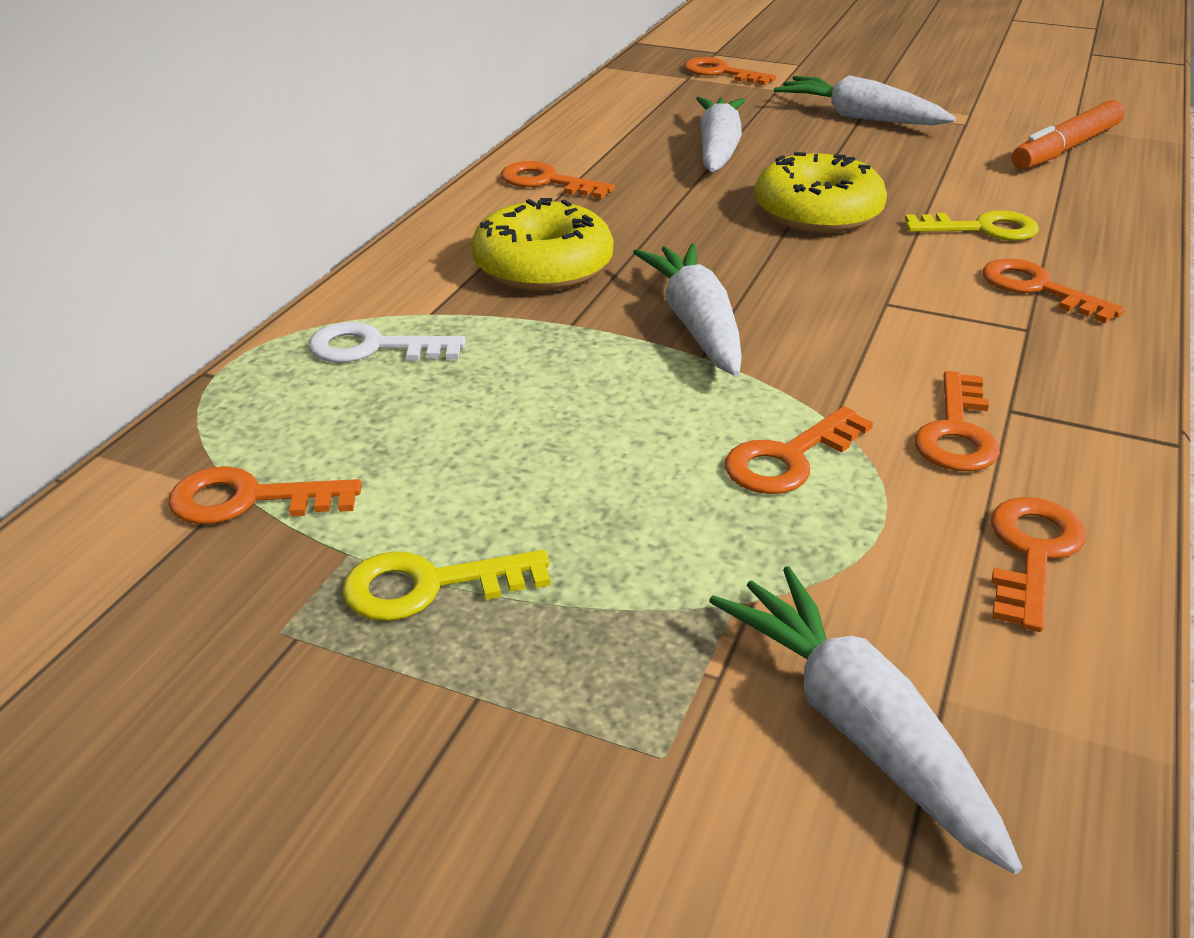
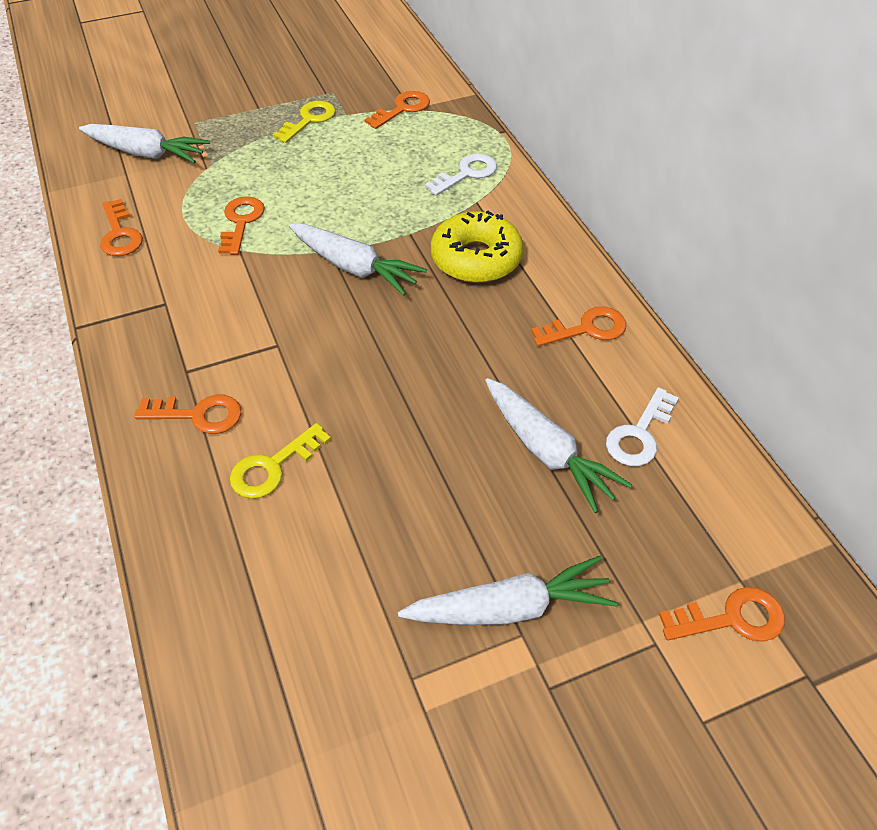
camera: 135 degrees right, 15 degrees up
(630, 130) = (639, 434): none -> white key
(817, 213) = (393, 411): yellow donut -> none
(956, 432) = (181, 275): orange key -> none
(1065, 148) = (285, 685): orange marker -> none

